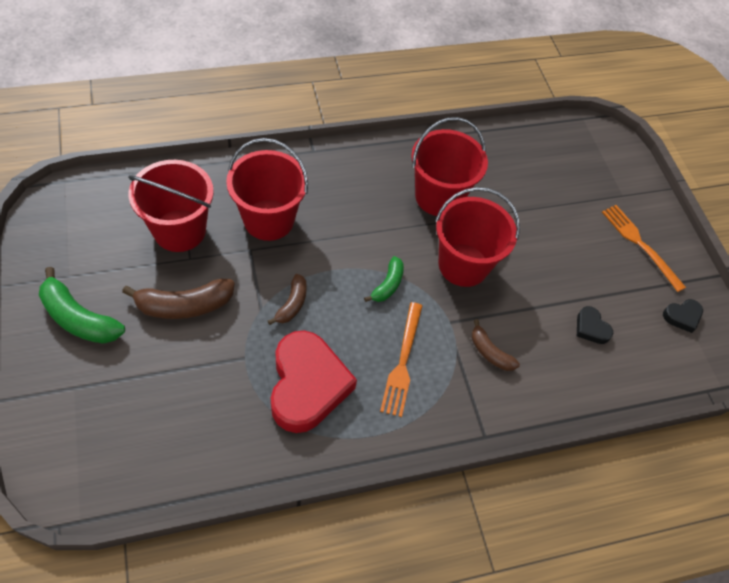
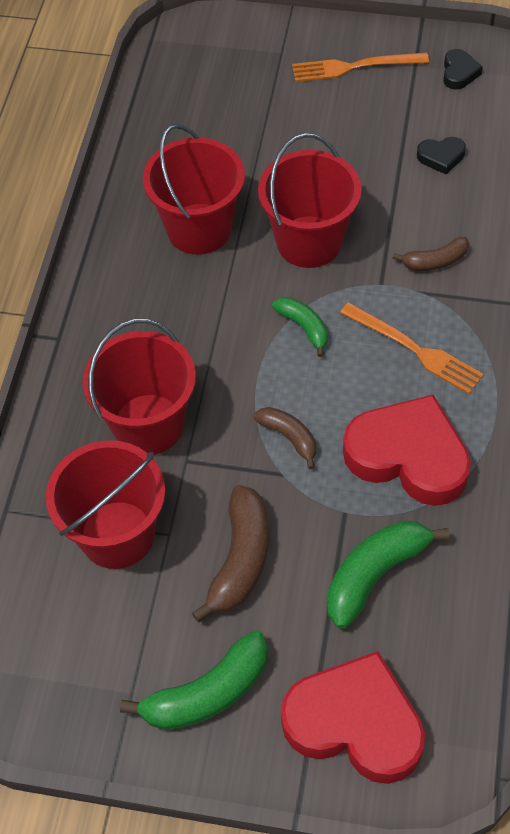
camera: 55 degrees left, 0 degrees up
(79, 415) = (355, 723): none -> red heart
(201, 392) = (375, 574): none -> green banana

